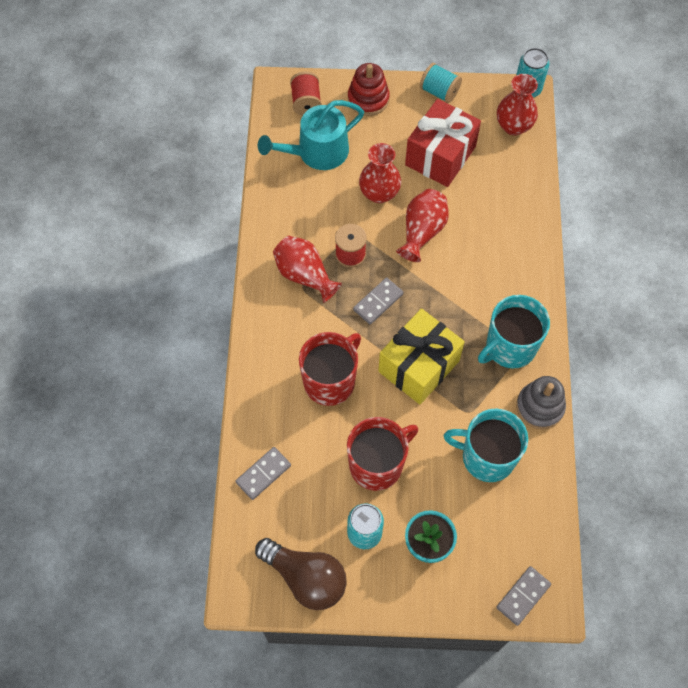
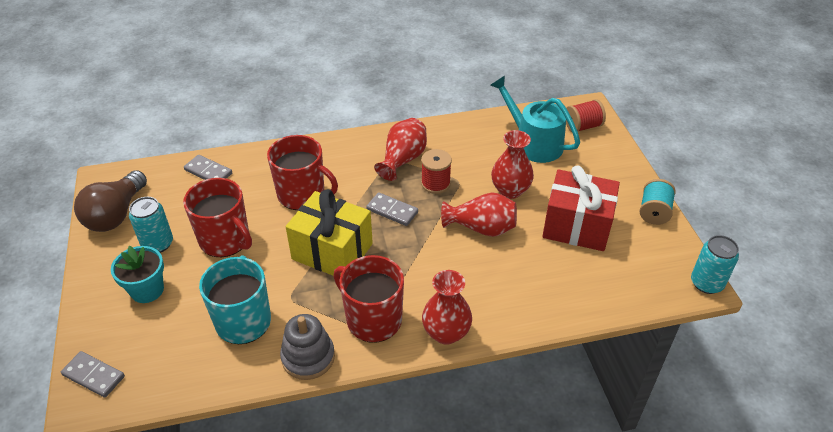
camera: 75 degrees right, 20 degrees down
(368, 99) = (611, 164): red stacking toy -> none
(509, 347) = (372, 319): turquoise mug -> red mug
(513, 126) = (649, 279): red vase -> red vase (446, 333)

